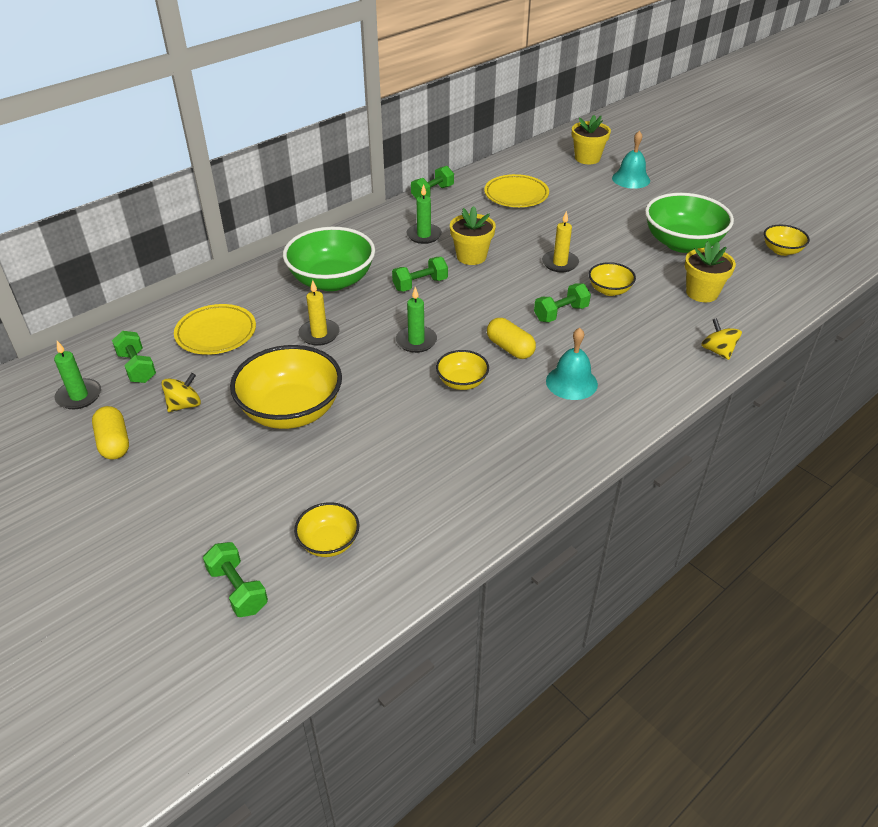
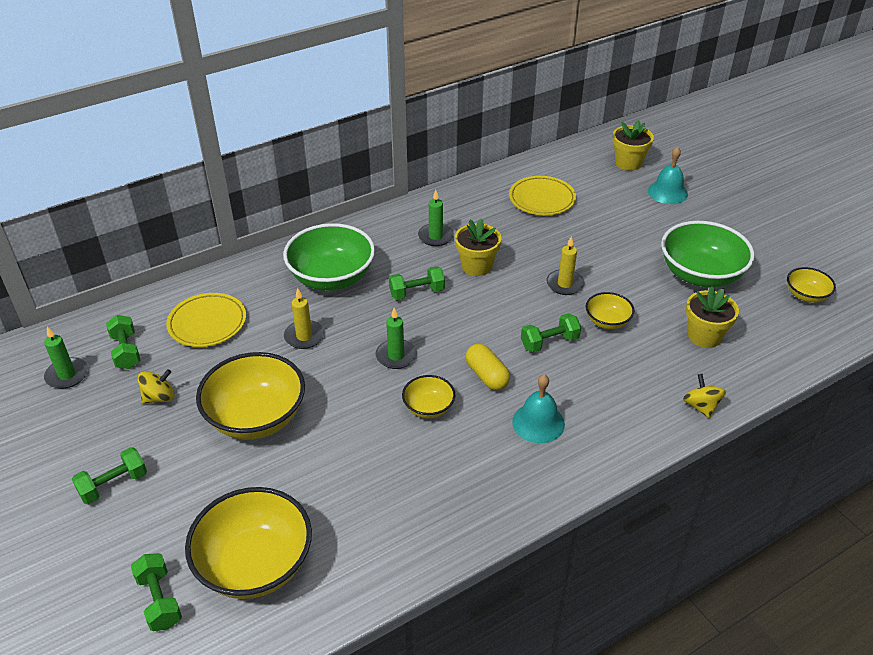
camera: 10 degrees right, 0 degrees up
(114, 443) = (86, 429): yellow capsule -> none
(329, 542) = (255, 564): yellow bowl -> yellow bowl, size x1.97
(432, 193) = (457, 188): green dumbbell -> green dumbbell (113, 485)

